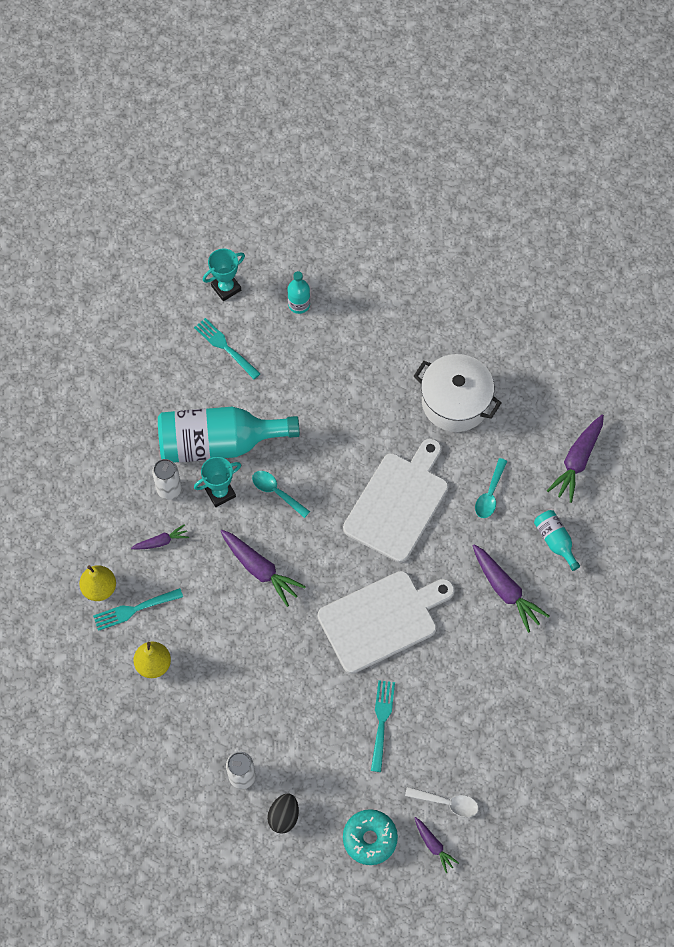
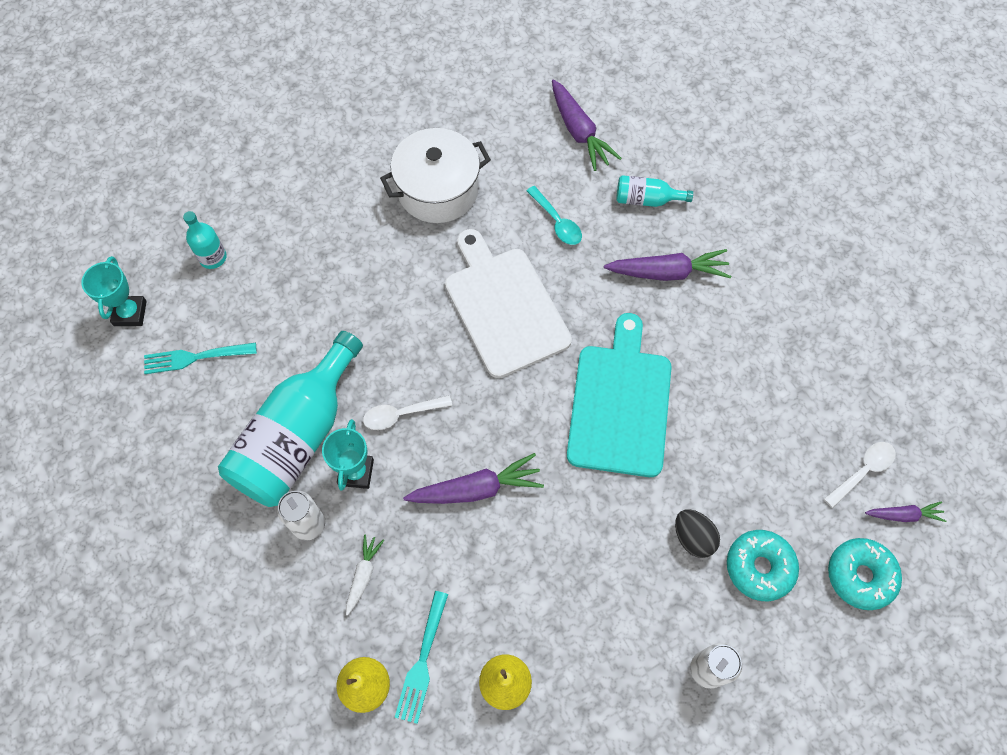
camera: 55 degrees left, 0 degrees up
(161, 542) = (363, 575): purple carrot -> white carrot
(276, 492) = (401, 414): turquoise spoon -> white spoon
(284, 816) = (782, 653): black egg -> black egg (693, 537)
(330, 772) = (759, 567): none -> turquoise donut
(382, 619) = (620, 404): white cutting board -> turquoise cutting board
(382, 721) = (733, 477): turquoise fork -> none

